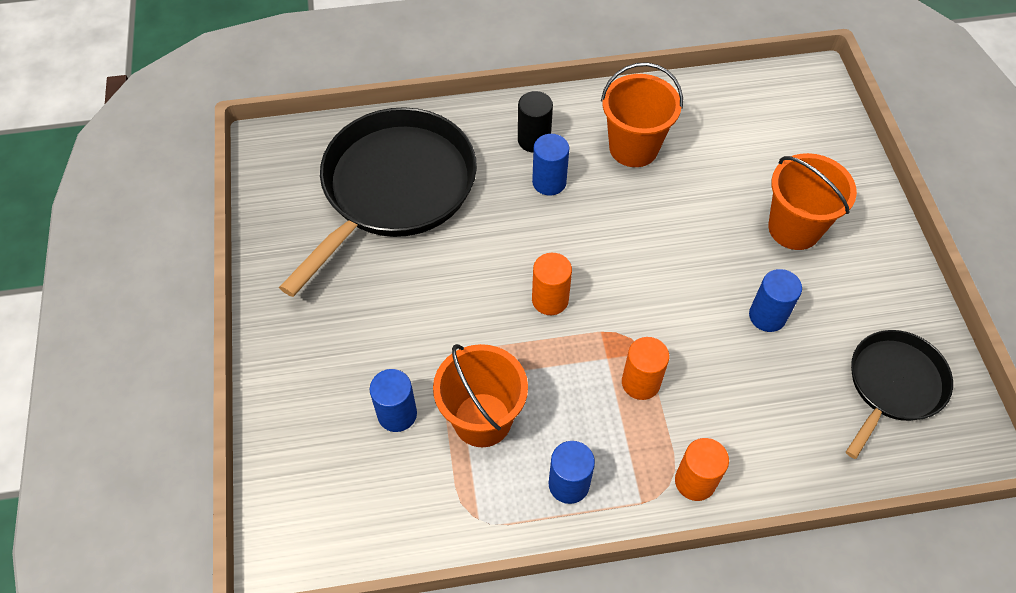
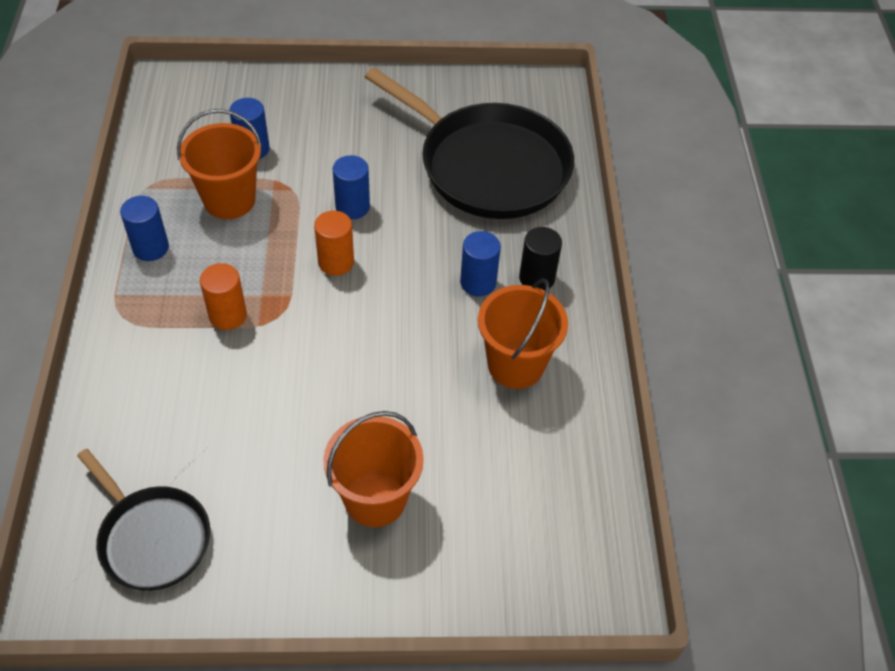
camera: 95 degrees right, 5 degrees down
(695, 481) = (118, 336): orange cylinder -> none
(767, 316) = (269, 439): blue cylinder -> blue cylinder (352, 207)

